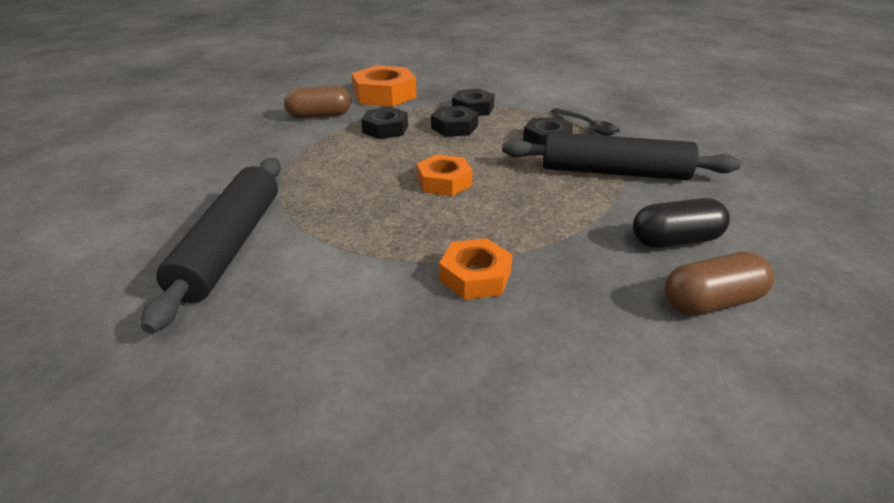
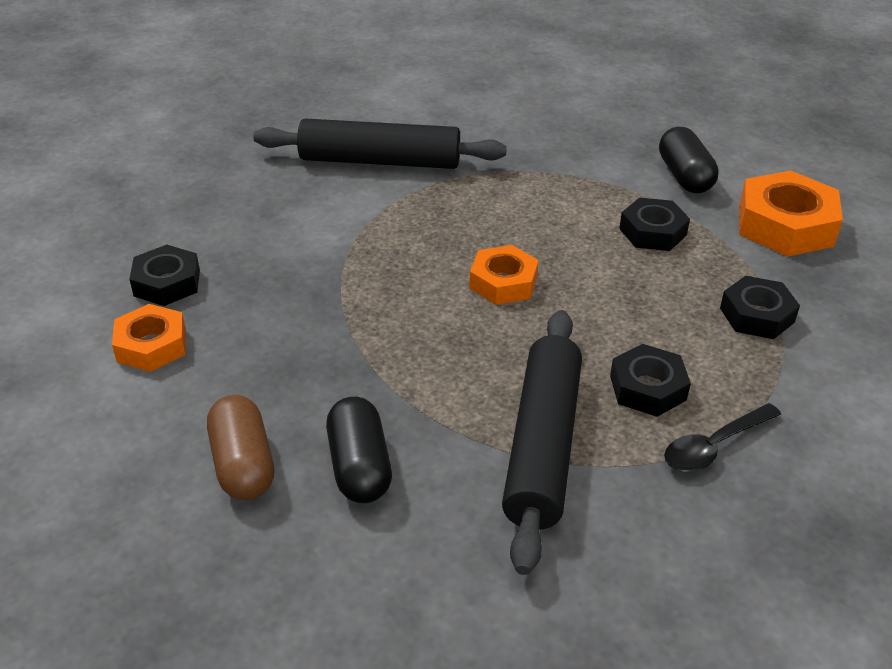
camera: 90 degrees right, 5 degrees up
(320, 116) = (685, 176): brown capsule -> black capsule
(454, 127) = (674, 294): black nut -> black nut (167, 283)
(475, 276) = (314, 300): orange nut -> orange nut (151, 345)

